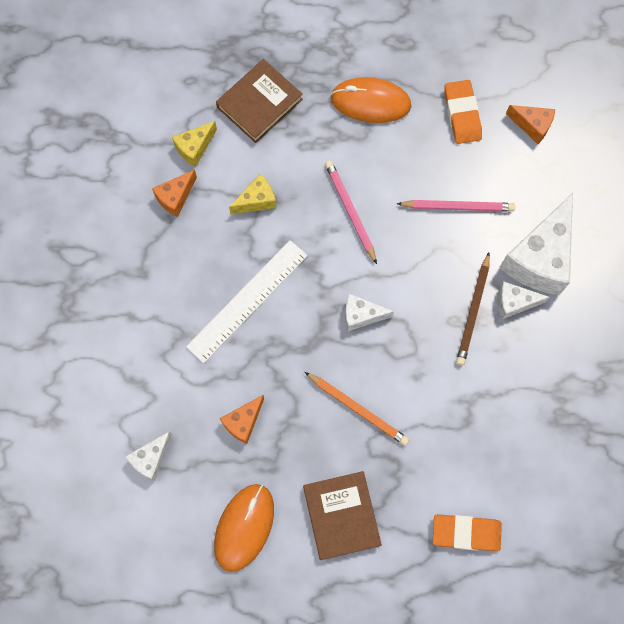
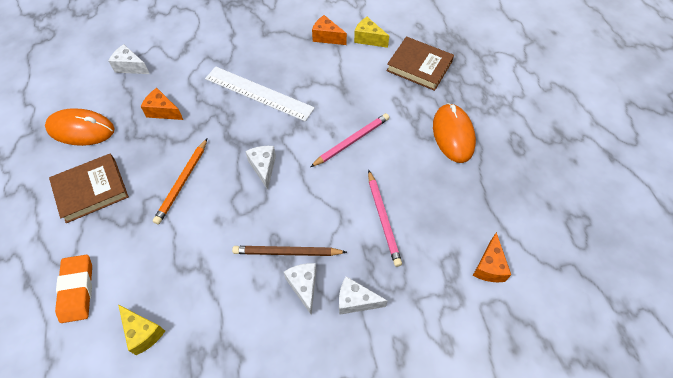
camera: 75 degrees right, 15 degrees down
(257, 200) = (340, 81): yellow cheese -> yellow cheese (143, 332)
(462, 114) = (473, 204): orange eraser -> none
(539, 258) = (355, 301): white cheese -> white cheese, size x0.51

